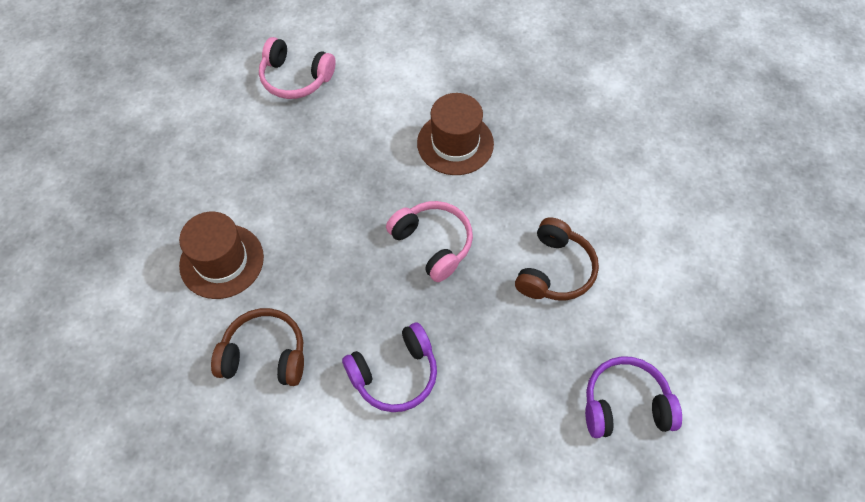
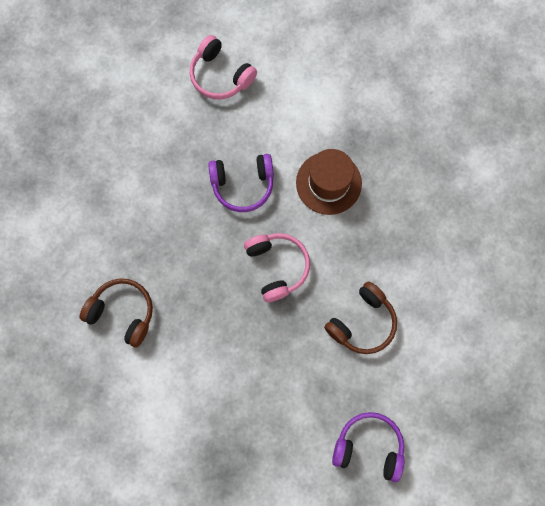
camera: 20 degrees right, 15 degrees up
(222, 261) = (113, 225): brown hat -> none
(395, 374) = (210, 362): purple headphones -> purple headphones (243, 185)

